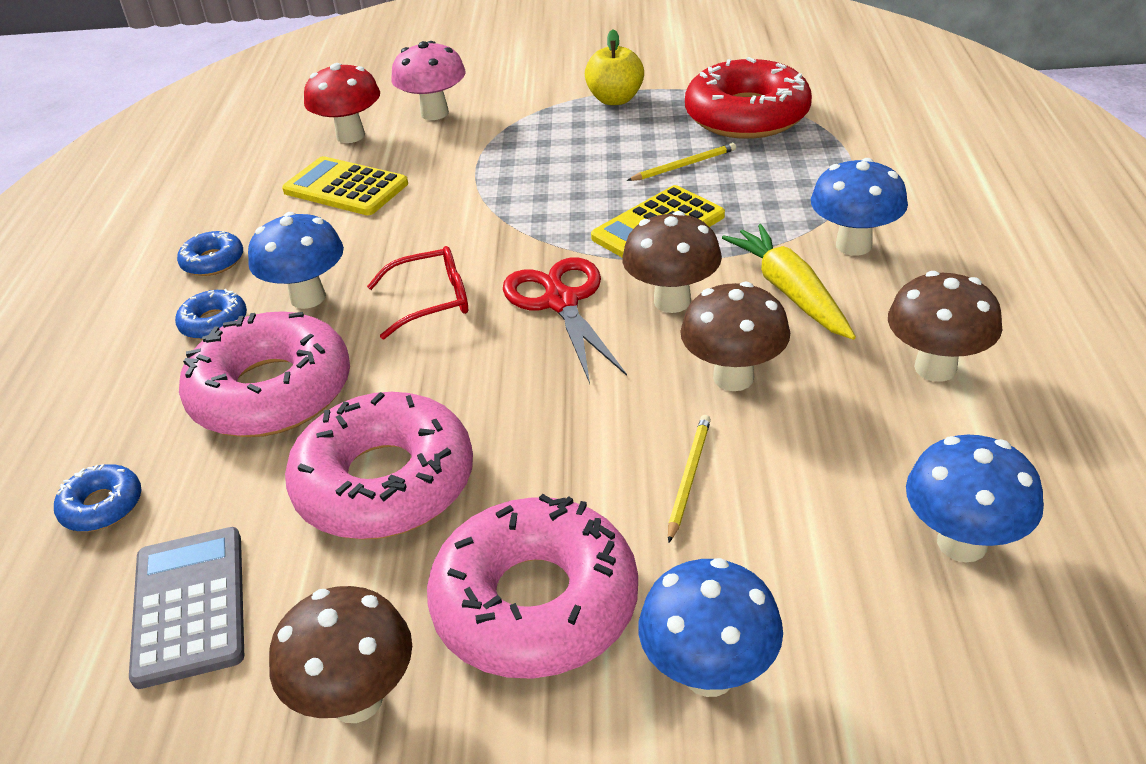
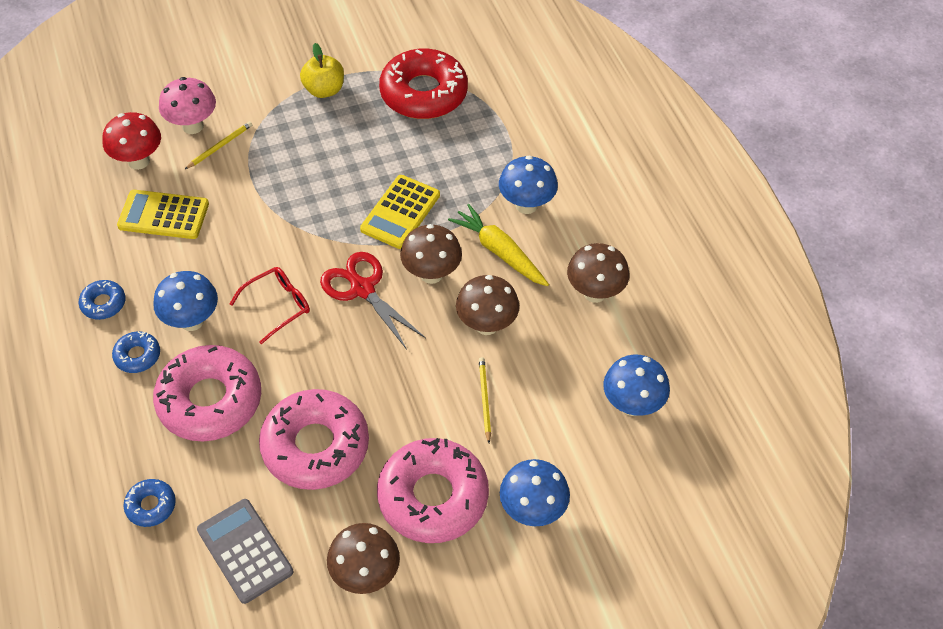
camera: 25 degrees left, 15 degrees up
(684, 165) = (397, 151): yellow pencil -> yellow pencil (220, 146)

